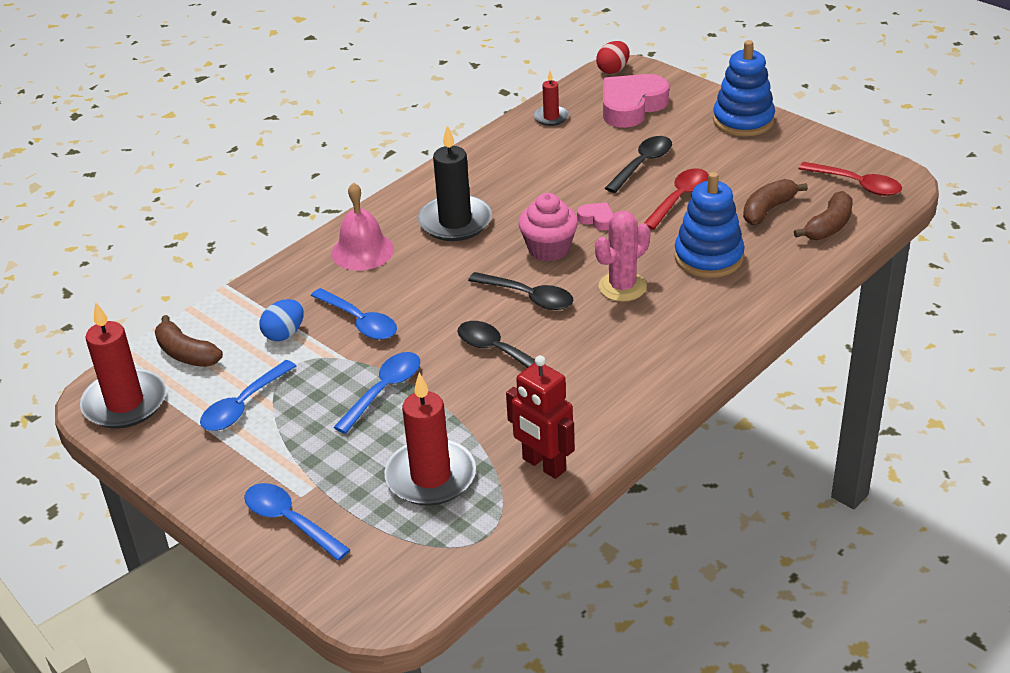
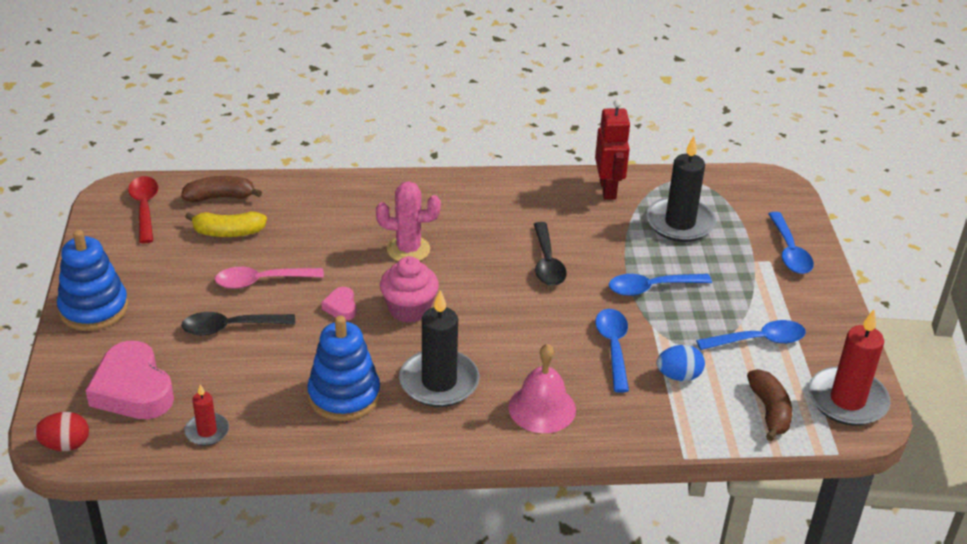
camera: 140 degrees left, 0 degrees up
(431, 476) = (680, 223): red candle -> black candle
(528, 297) = (476, 284): black spoon -> none
(631, 106) = (133, 389): pink heart -> pink heart turned 60 degrees clockwise
(679, 198) = (261, 281): red spoon -> pink spoon
(708, 257) = (324, 230): blue stacking toy -> blue stacking toy (344, 395)
(768, 210) = (228, 232): brown banana -> yellow banana

